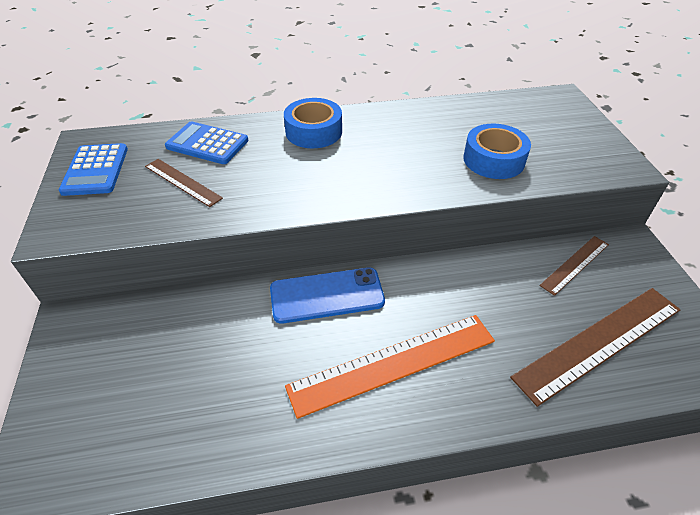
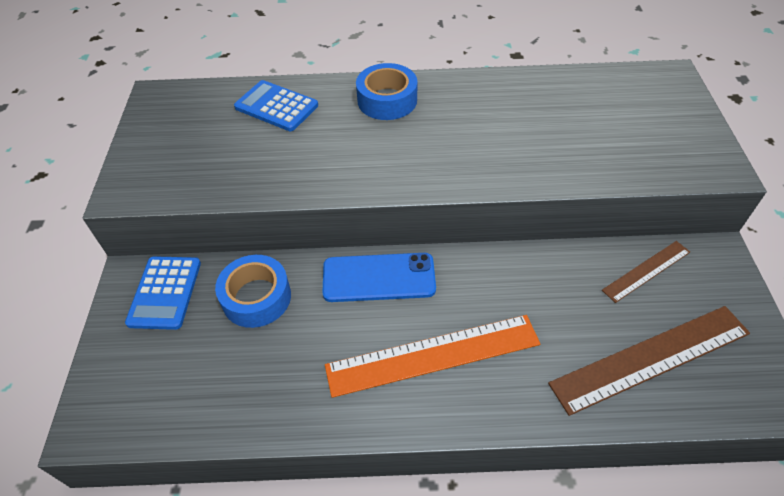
camera: 10 degrees right, 5 degrees up
(95, 170) = (165, 128): blue calculator -> blue calculator (165, 293)
(182, 182) = (247, 148): brown ruler -> none
(493, 160) = (574, 149): blue tape -> blue tape (256, 297)

